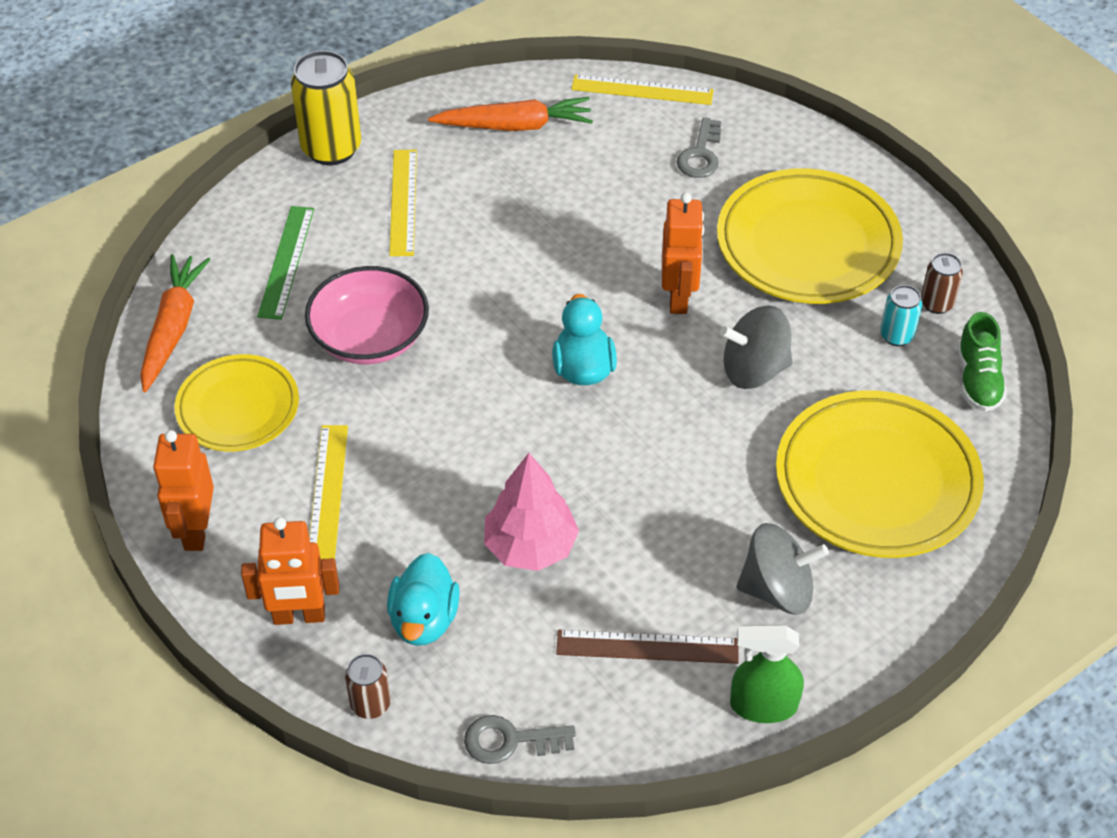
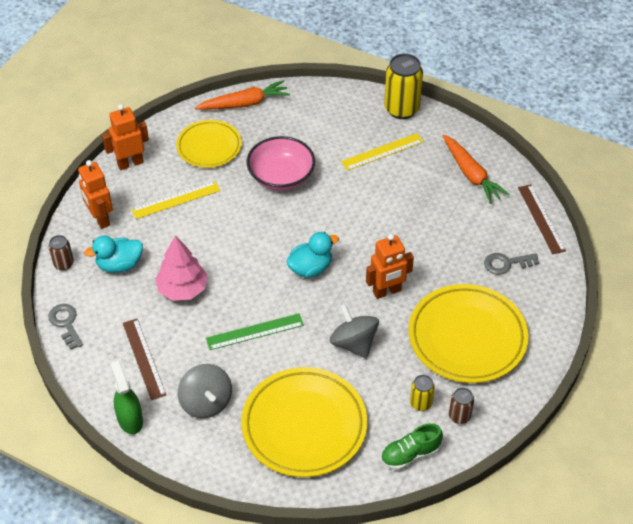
camera: 65 degrees right, 0 degrees up
(286, 262) = (312, 125): green ruler -> green ruler (255, 332)
(642, 90) = (541, 219): yellow ruler -> brown ruler
(896, 336) = (420, 403): turquoise can -> yellow can

